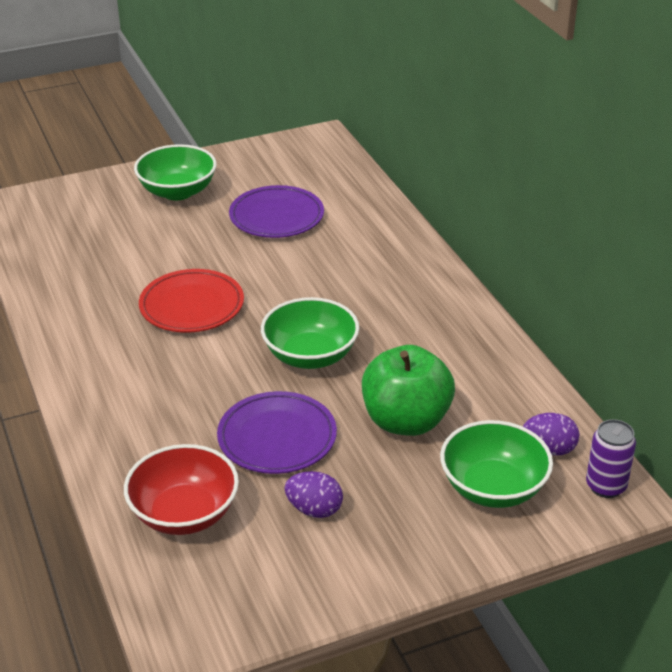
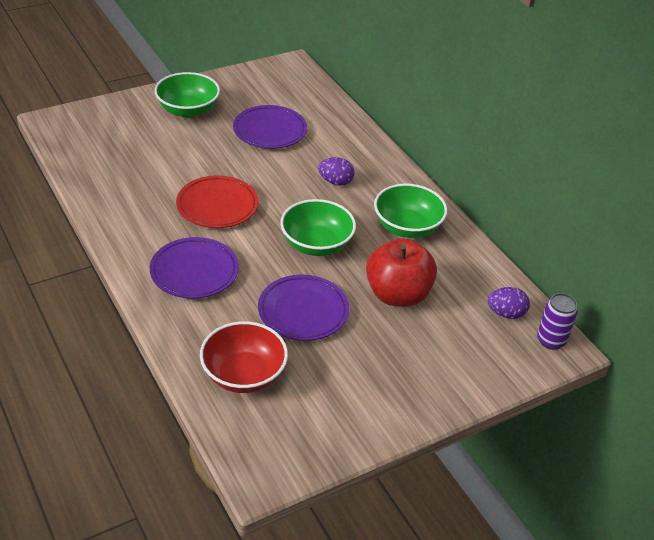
camera: 10 degrees left, 5 degrees up
(146, 385) = (194, 271): none -> purple plate
(314, 509) = (341, 367): purple egg -> purple egg (335, 182)
(406, 421) = (397, 295): green apple -> red apple
(493, 488) = (470, 345): green bowl -> green bowl (407, 227)

